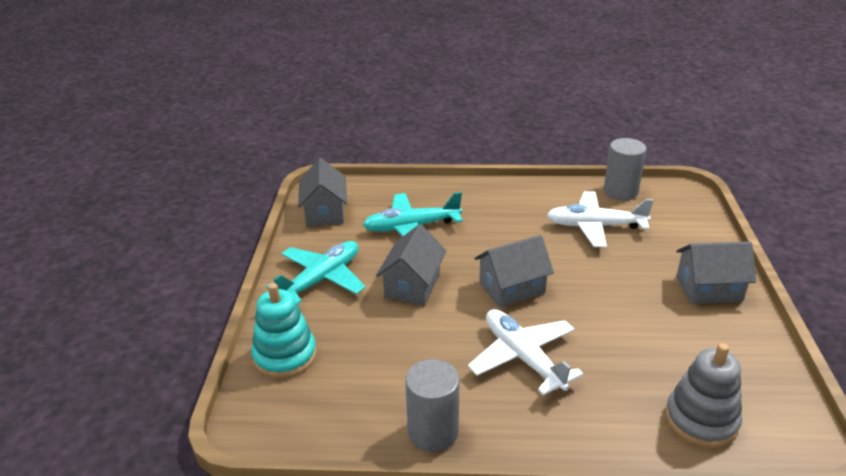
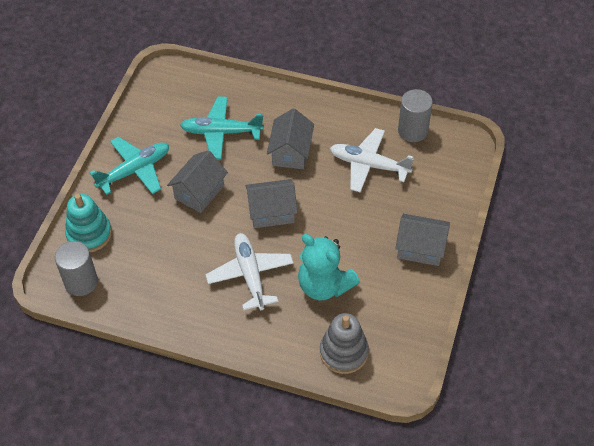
camera: 15 degrees right, 20 degrees up
(325, 212) = (159, 100): grey house -> grey house (291, 152)
(433, 431) = (165, 316): grey cylinder -> grey cylinder (81, 282)
(623, 349) = (324, 285): none -> turquoise teddy bear

